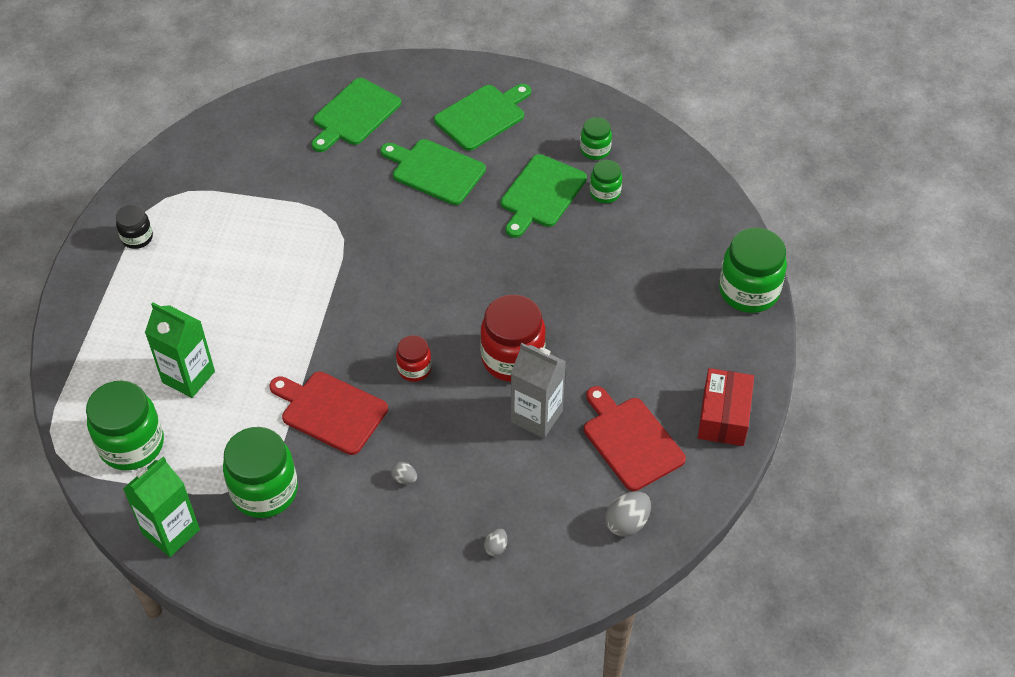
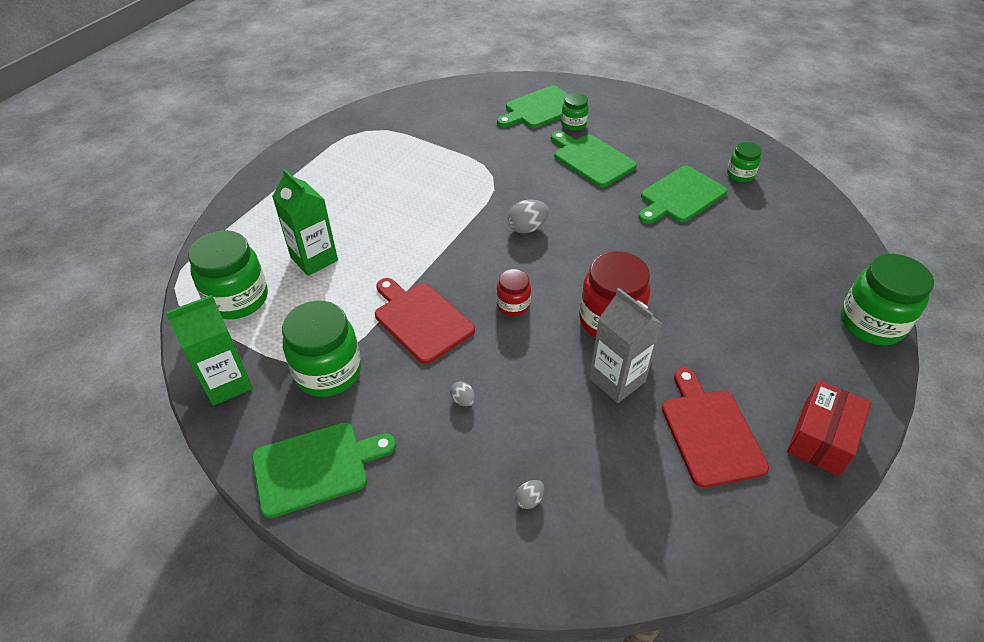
camera: 20 degrees right, 5 degrees down
(137, 238) = (330, 151): black jar -> none
(482, 116) = (646, 131): green cutting board -> green cutting board (316, 467)
(605, 193) = (740, 208): green jar -> green jar (573, 124)
(627, 523) = (683, 520): grey egg -> grey egg (527, 228)

